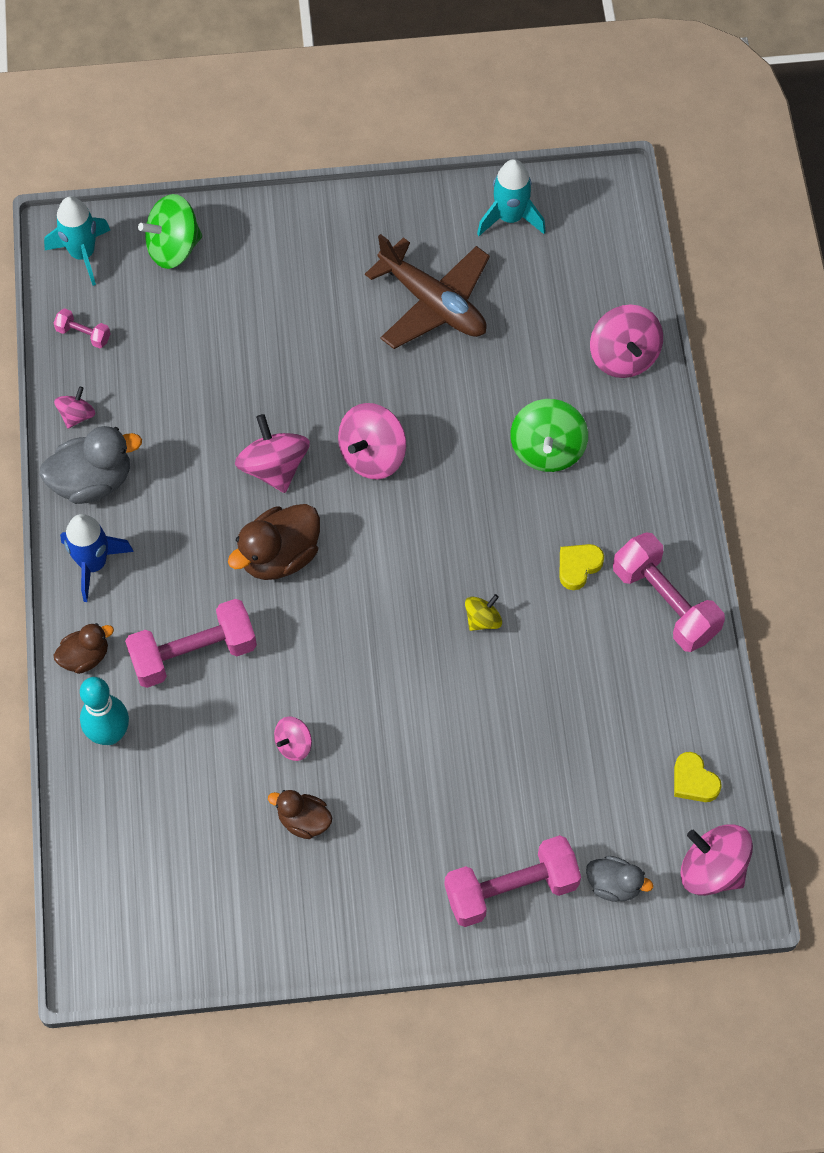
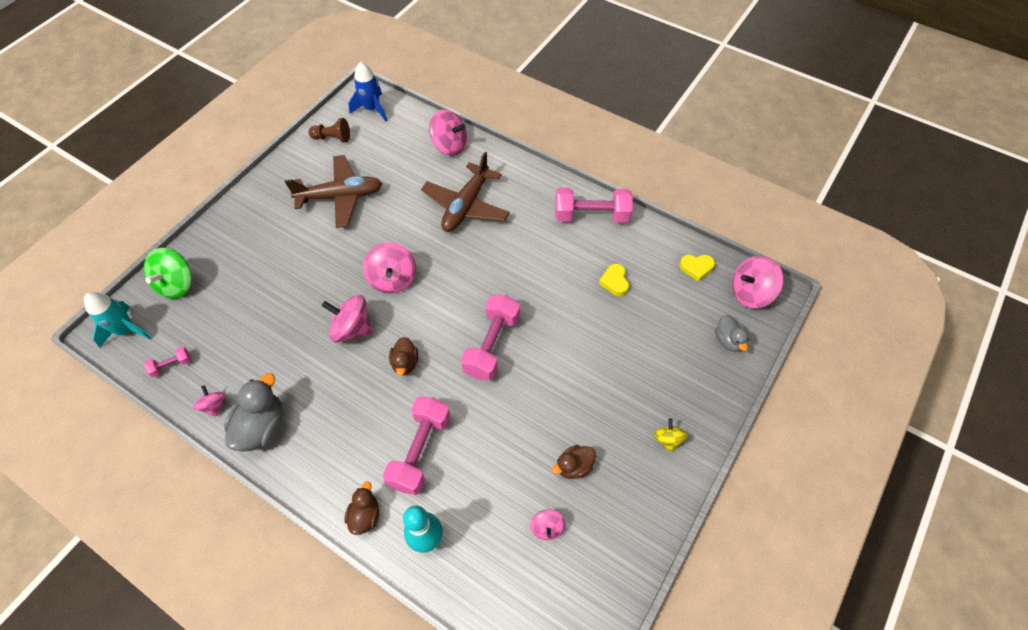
camera: 50 degrees left, 5 degrees down
(93, 564) = (312, 465): blue rocket -> blue rocket (372, 109)
(279, 556) = (405, 363): brown duck -> brown duck, size x0.60
(293, 745) = (523, 438): pink spinning top -> pink spinning top (547, 527)
(483, 619) = (531, 295): yellow spinning top -> yellow spinning top (668, 439)
(510, 217) = (332, 138): turquoise rocket -> brown pawn
(511, 889) = (696, 389): pink dumbbell -> pink dumbbell (492, 345)
(547, 449) = (466, 206): green spinning top -> brown plane
(578, 567) = (540, 236): yellow heart -> yellow heart (614, 282)
(614, 885) = (728, 340): grey duck -> grey duck turned 105 degrees clockwise

